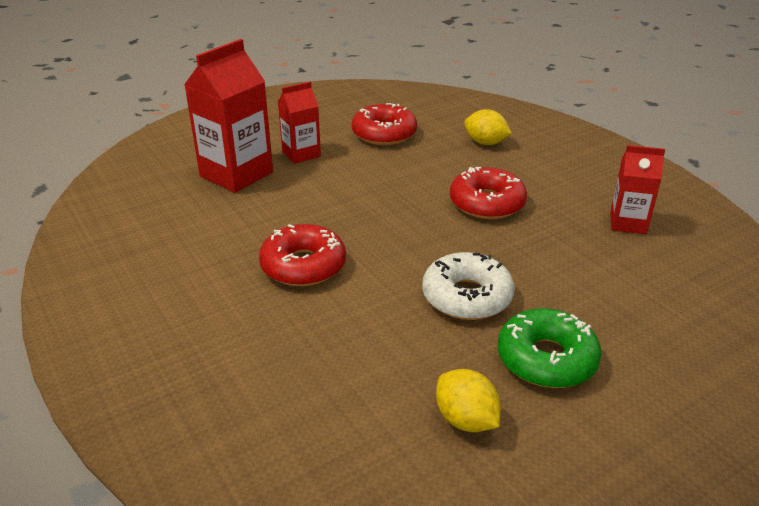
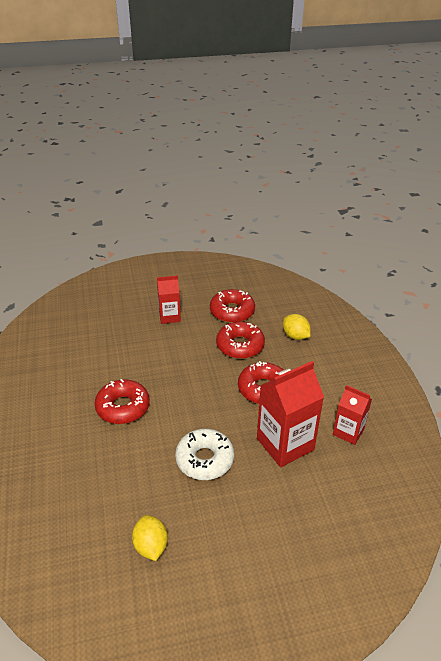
camera: 20 degrees right, 5 degrees up
(236, 174) = (122, 324): red carton -> red carton (285, 444)
(421, 166) = (240, 345): none -> red donut
(546, 359) = (223, 520): green donut -> none

